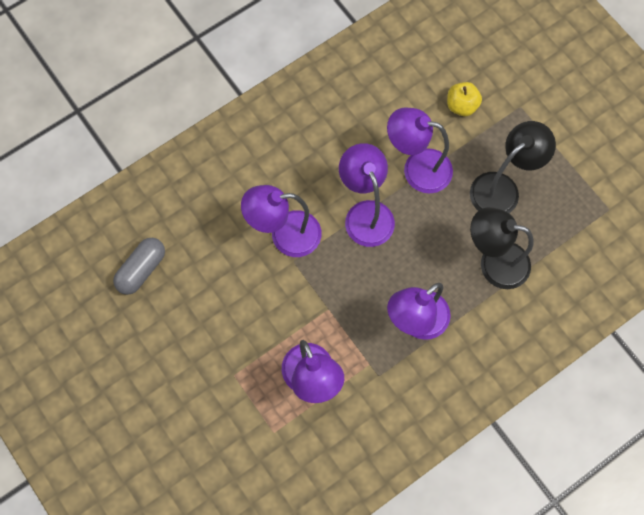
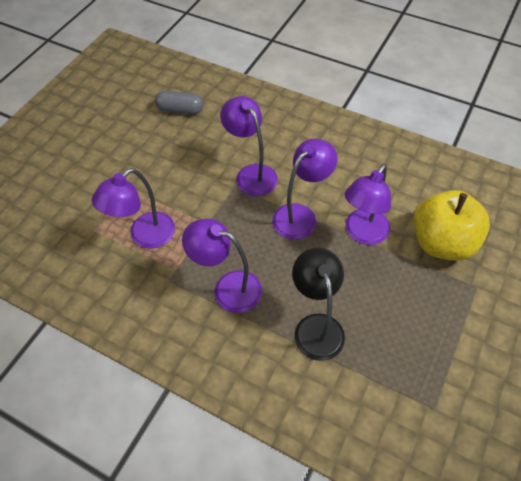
camera: 65 degrees right, 15 degrees down
(417, 168) = (362, 234): purple lamp -> purple lamp turned 135 degrees counterclockwise
(461, 106) = (441, 242): yellow apple -> yellow apple, size x2.12
(502, 188) = (390, 304): black lamp -> none

